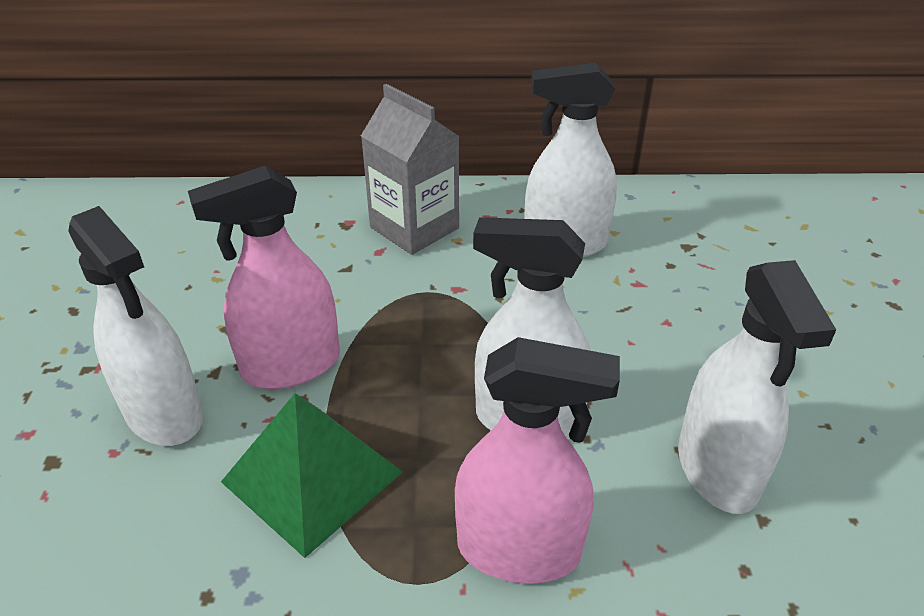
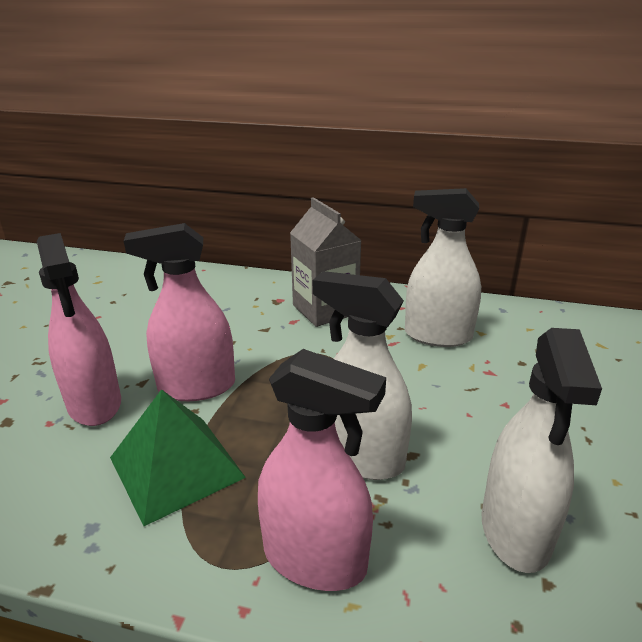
camera: 15 degrees right, 10 degrees down
(164, 414) = (94, 403): white spray bottle -> pink spray bottle

